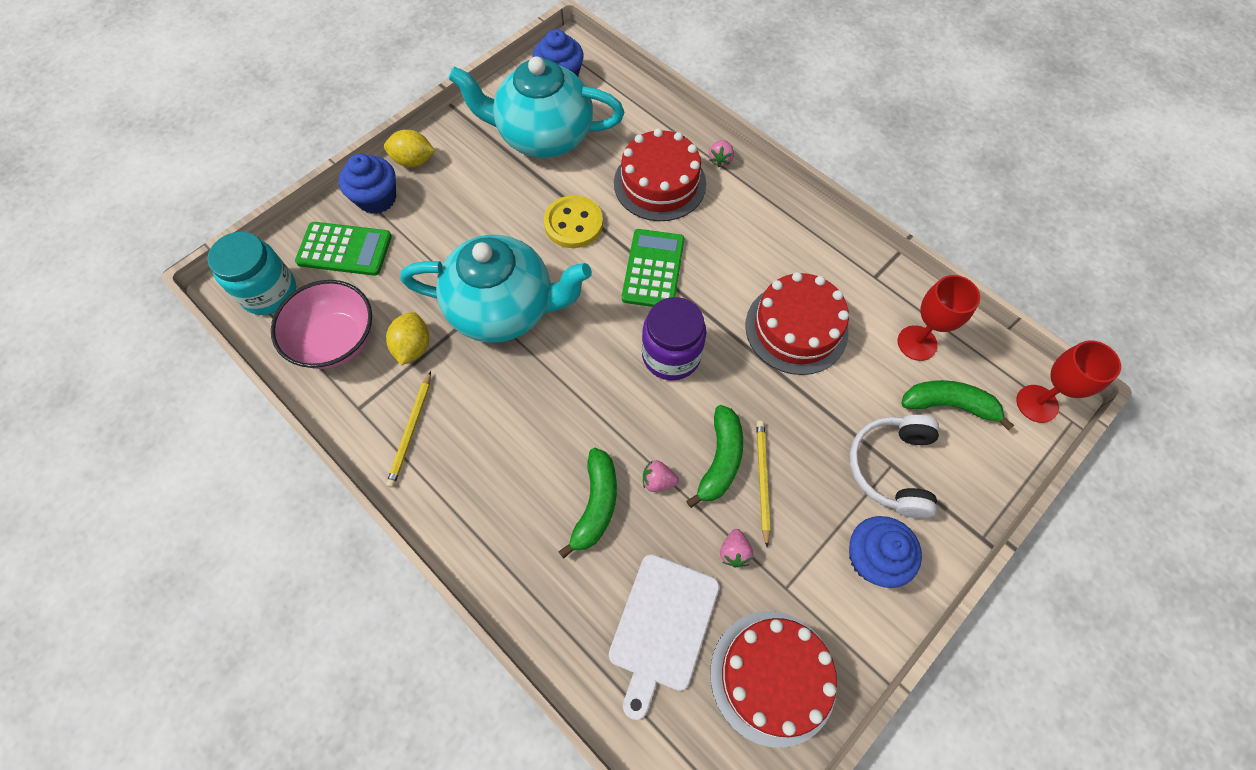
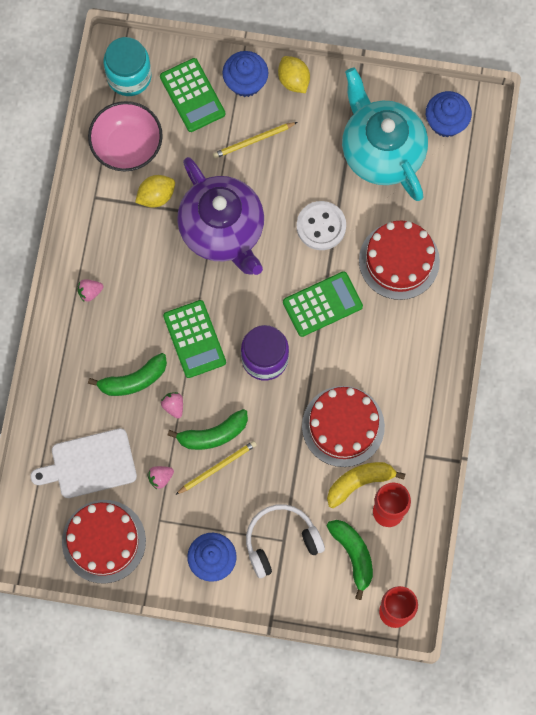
camera: 55 degrees right, 10 degrees up
(411, 431) = (102, 239): yellow pencil -> yellow pencil (253, 141)
(504, 308) = (223, 230): turquoise teapot -> purple teapot
(573, 223) = (321, 226): yellow button -> white button
(598, 409) = (194, 339): none -> green calculator
(720, 160) = (452, 289): pink strawberry -> pink strawberry (90, 292)
(868, 350) = (359, 482): none -> yellow banana

